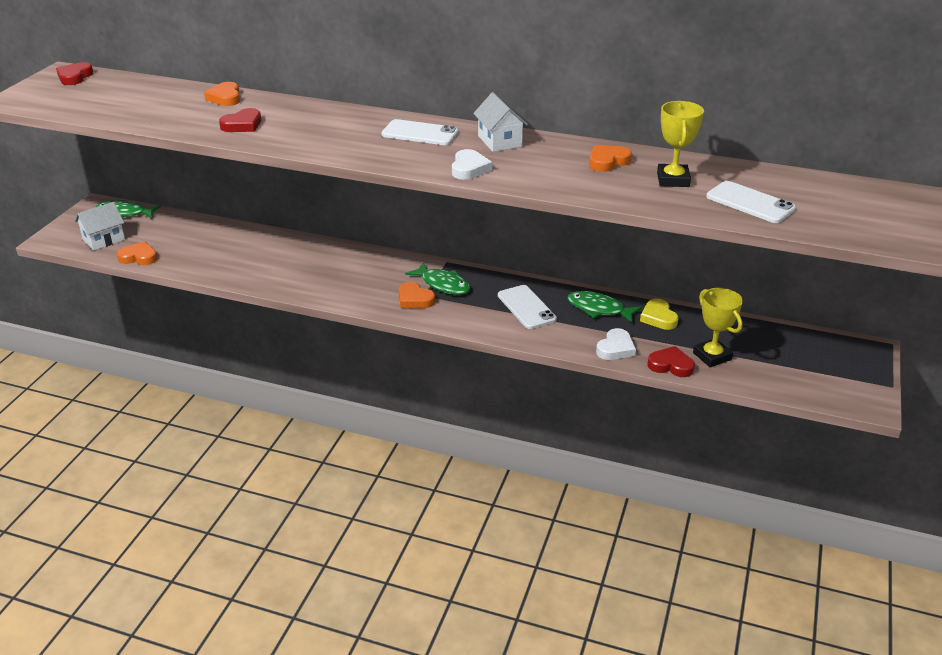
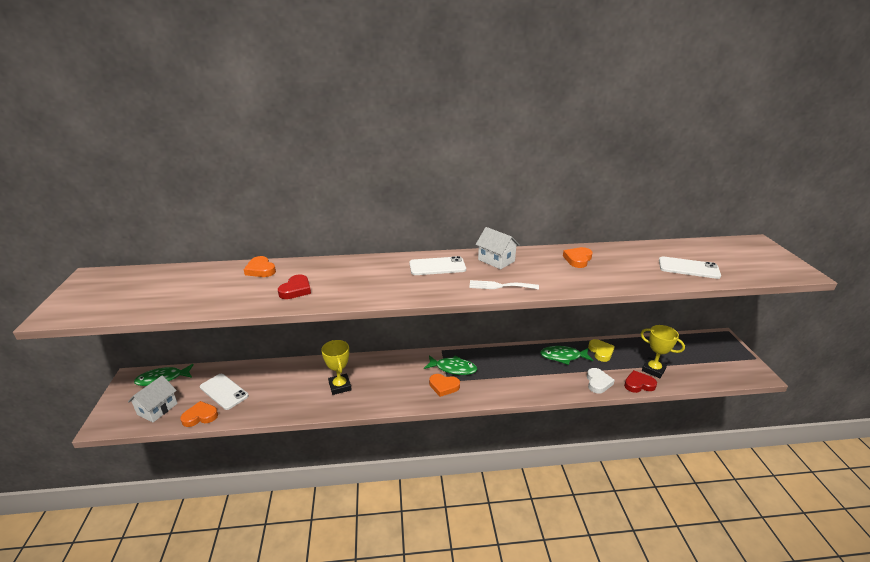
camera: 25 degrees left, 5 degrees down
(75, 77) = (106, 279): red heart -> none
(469, 168) = (500, 286): white heart -> white fork
(526, 307) = (520, 369): white phone -> white phone (224, 391)
(658, 317) = (601, 352): yellow heart -> yellow heart turned 150 degrees counterclockwise
(673, 180) = (629, 263): yellow trophy -> yellow trophy (340, 386)

